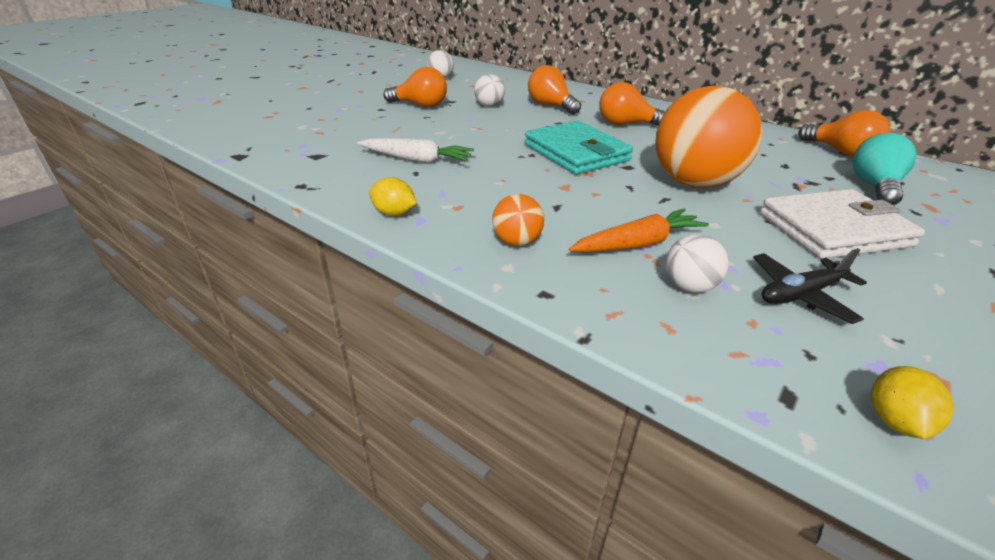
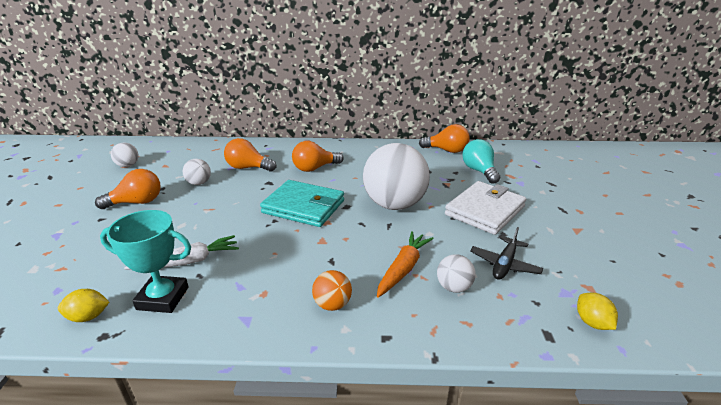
camera: 35 degrees left, 5 degrees down
(369, 177) = (163, 298): none -> turquoise trophy
(394, 213) = (220, 324): yellow lemon -> yellow lemon (88, 317)
(694, 183) = (394, 205): orange ball -> white ball

